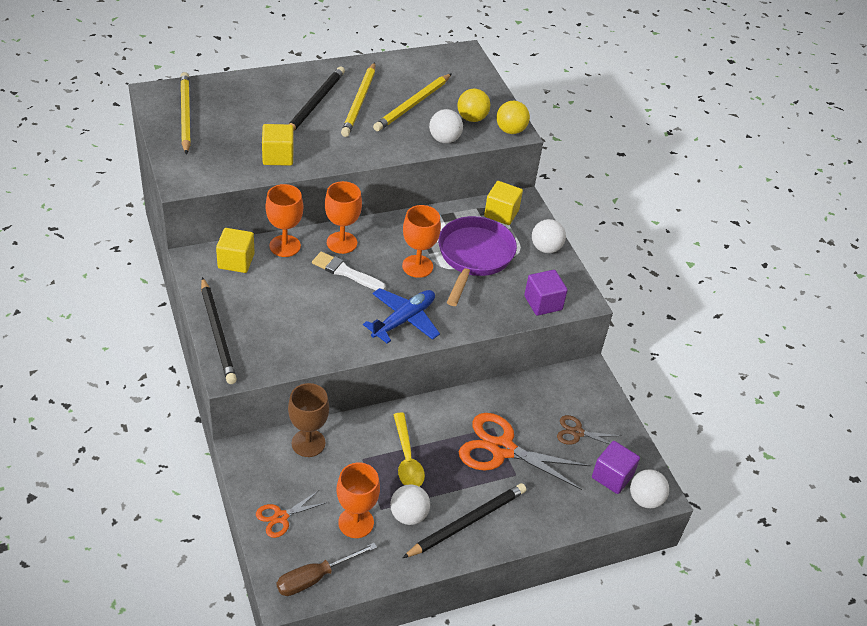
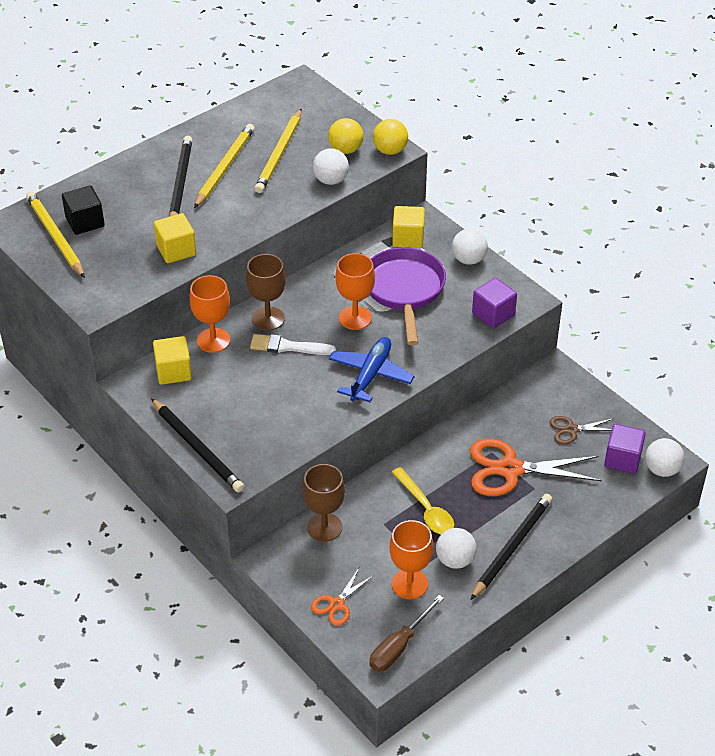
camera: 15 degrees left, 0 degrees up
(217, 110) = (85, 222): none -> black cube
(342, 243) = (268, 319): orange goblet -> brown goblet
(359, 102) = (224, 167): yellow pencil -> yellow pencil turned 150 degrees counterclockwise

